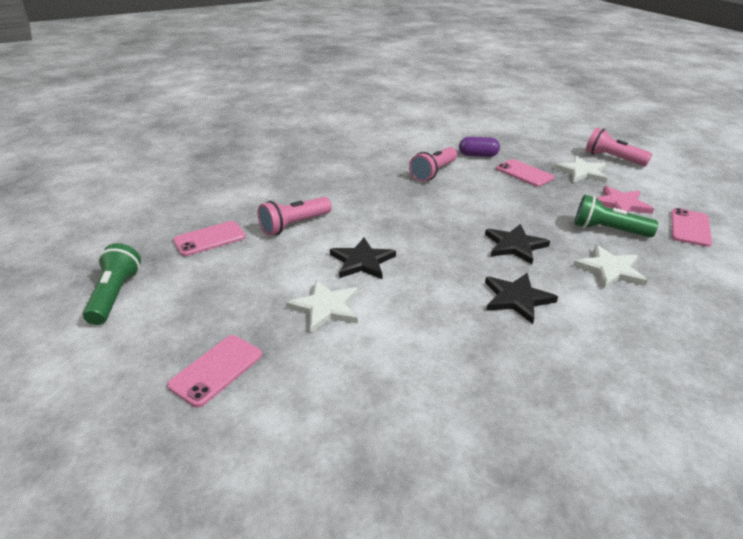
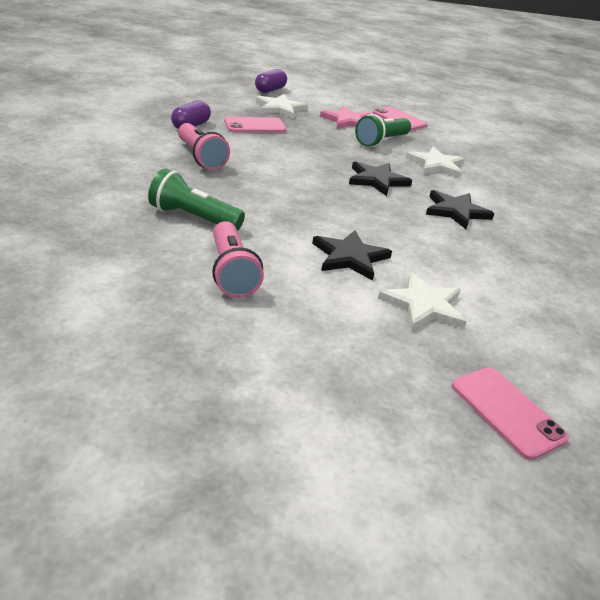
camera: 70 degrees left, 0 degrees up
(115, 295) = (296, 482): green flashlight -> green flashlight (193, 218)
(210, 239) = (203, 348): pink phone -> none
(613, 158) = (270, 90): pink flashlight -> purple capsule

